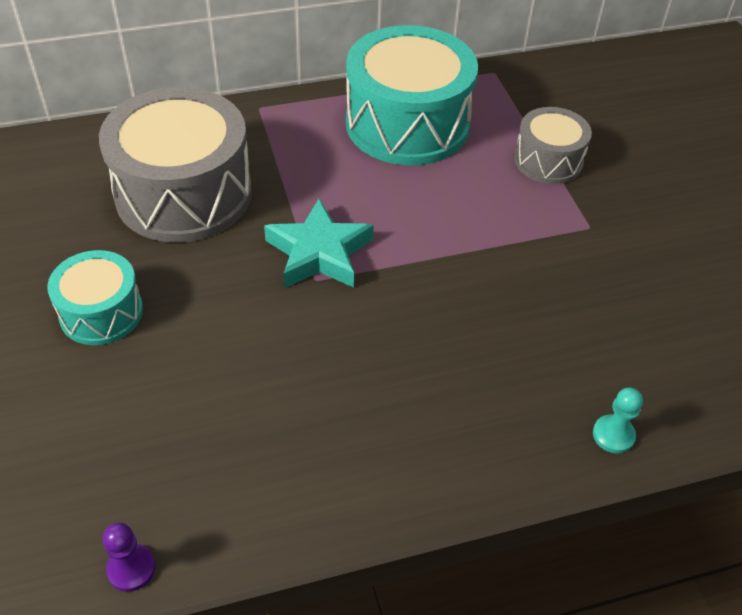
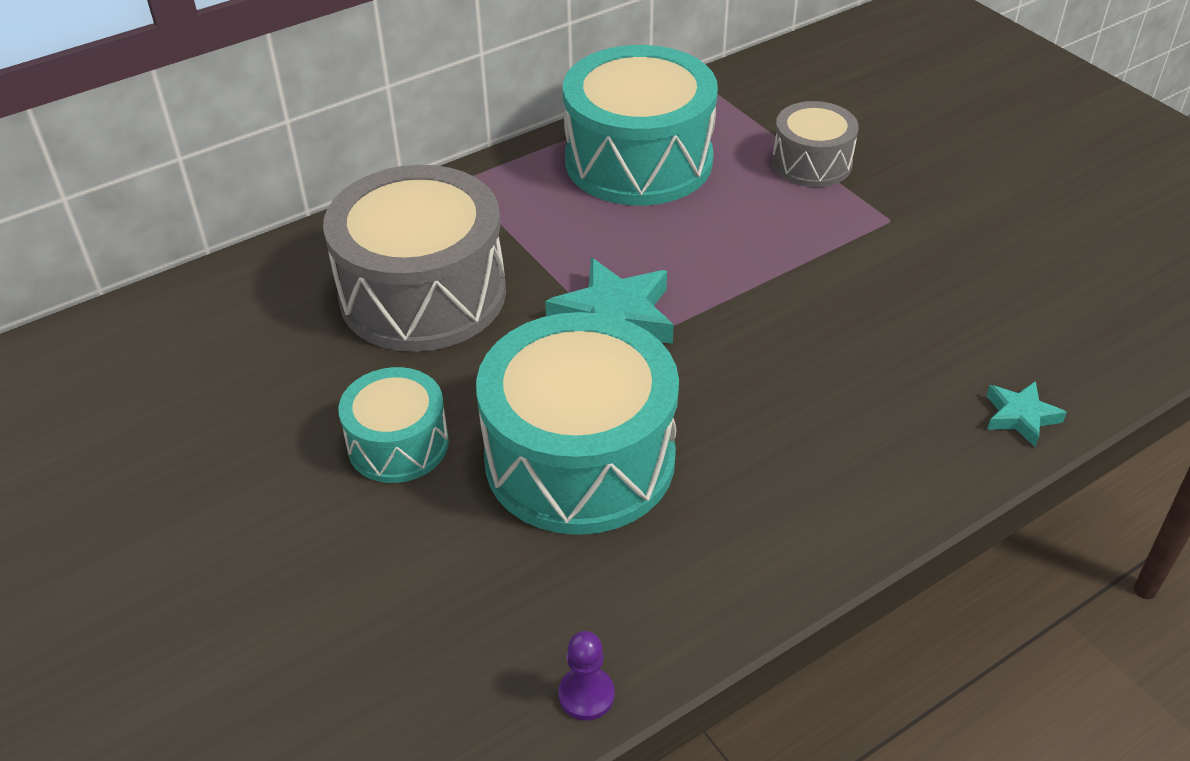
camera: 15 degrees left, 5 degrees down
(230, 365) = (580, 458): none -> turquoise drum
(613, 435) = (1020, 416): turquoise pawn -> turquoise star

